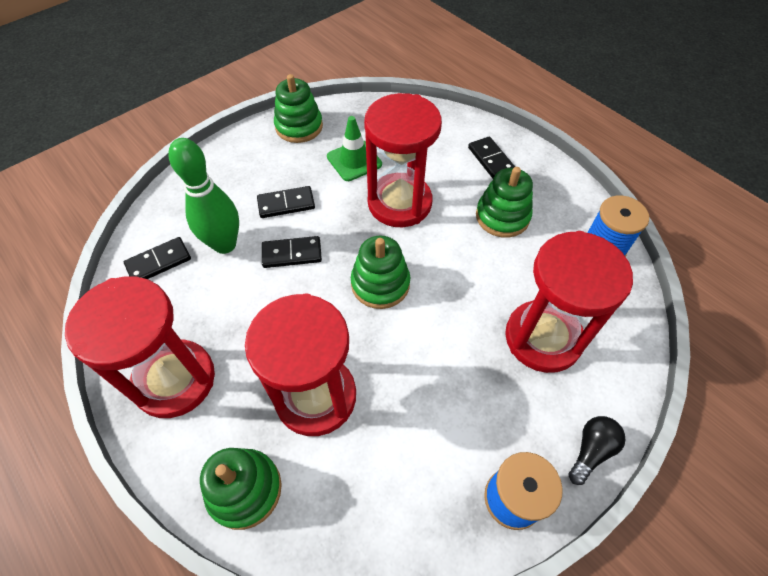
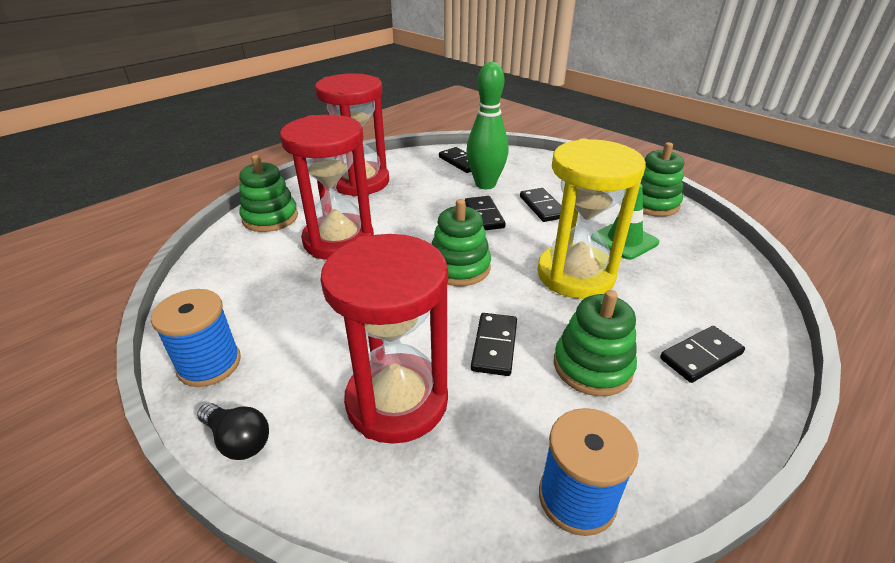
camera: 85 degrees right, 20 degrees down
(399, 203) = (575, 275): red hourglass -> yellow hourglass
(484, 270) = (494, 346): none -> black domino

